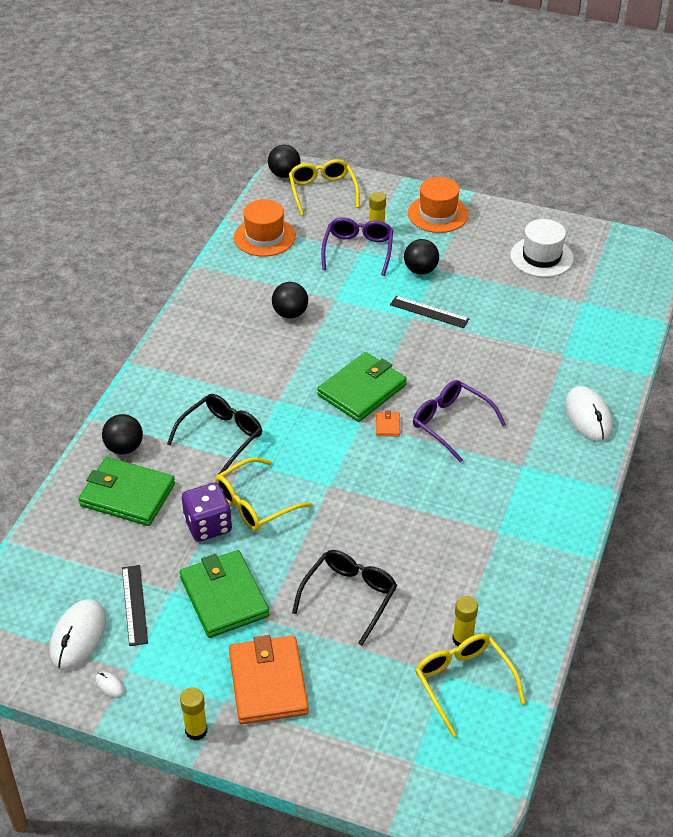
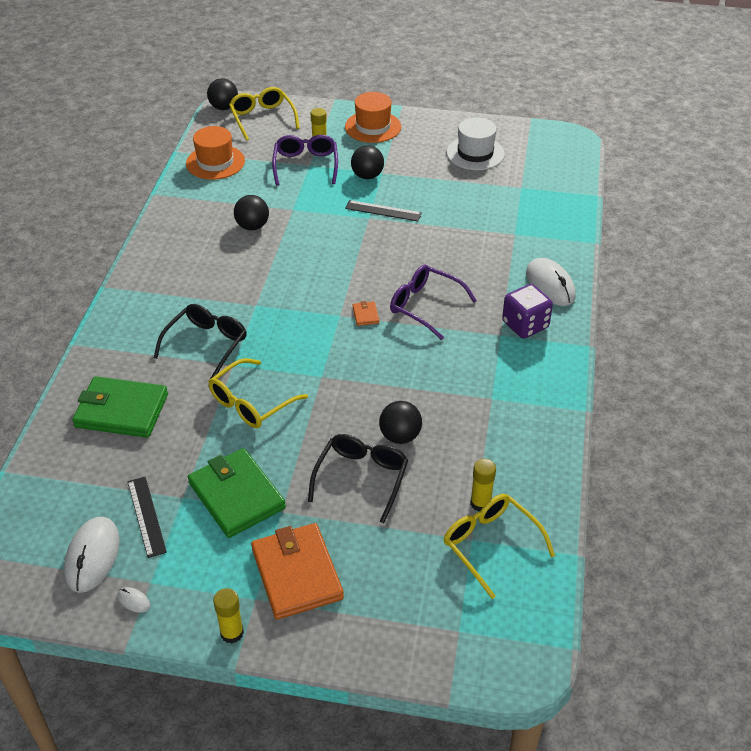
camera: 10 degrees left, 0 degrees up
(124, 448) = (111, 367): black ball -> black ball (400, 436)
(208, 525) = (208, 429): purple dice -> purple dice (525, 325)
(362, 390) = (334, 286): green wallet -> none

